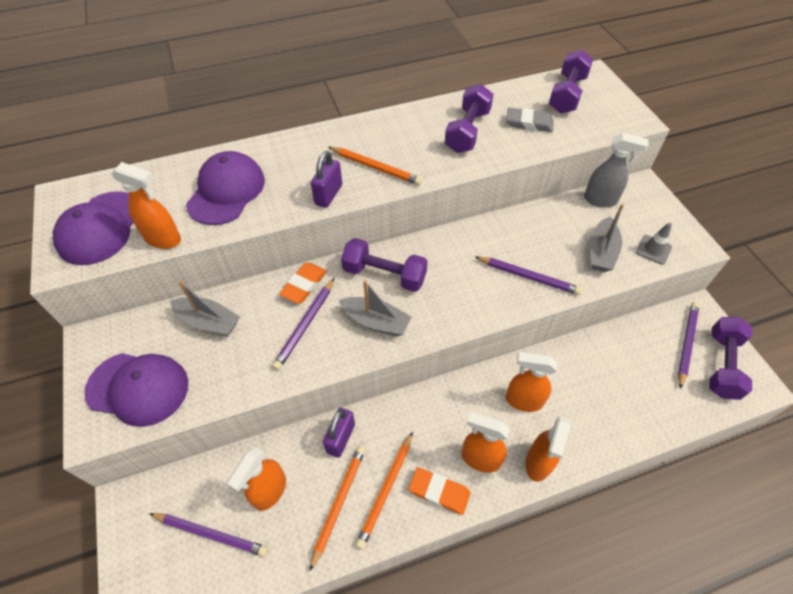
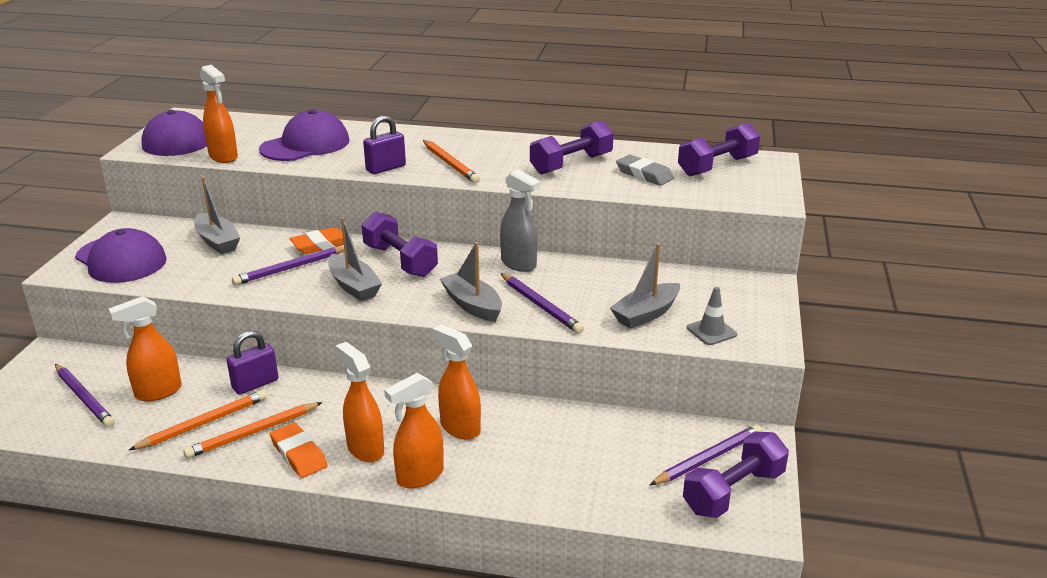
camera: 30 degrees right, 25 degrees down
(482, 299) = (472, 305): none -> grey boat
(600, 200) = (697, 279): grey spray bottle -> grey spray bottle (519, 264)

